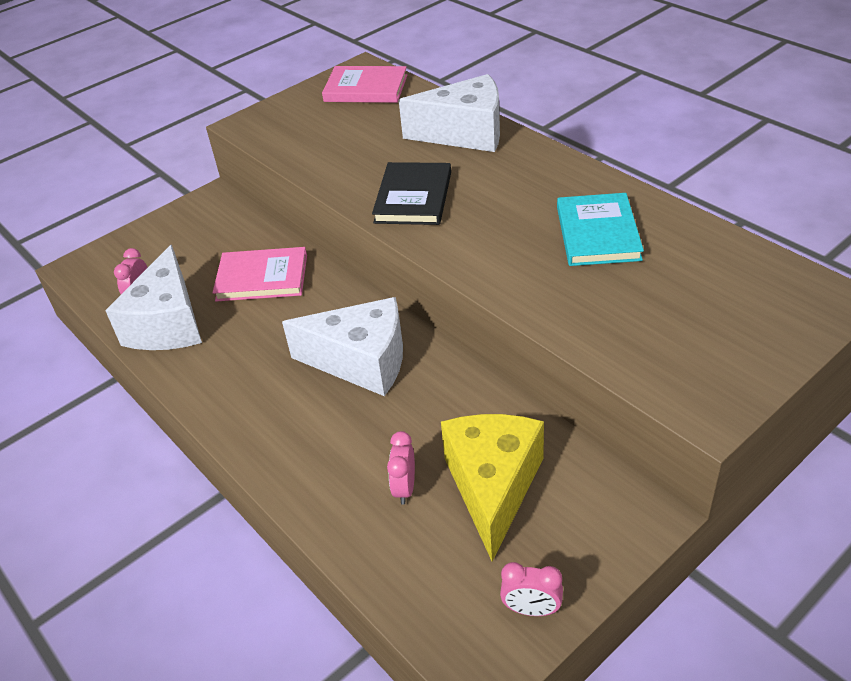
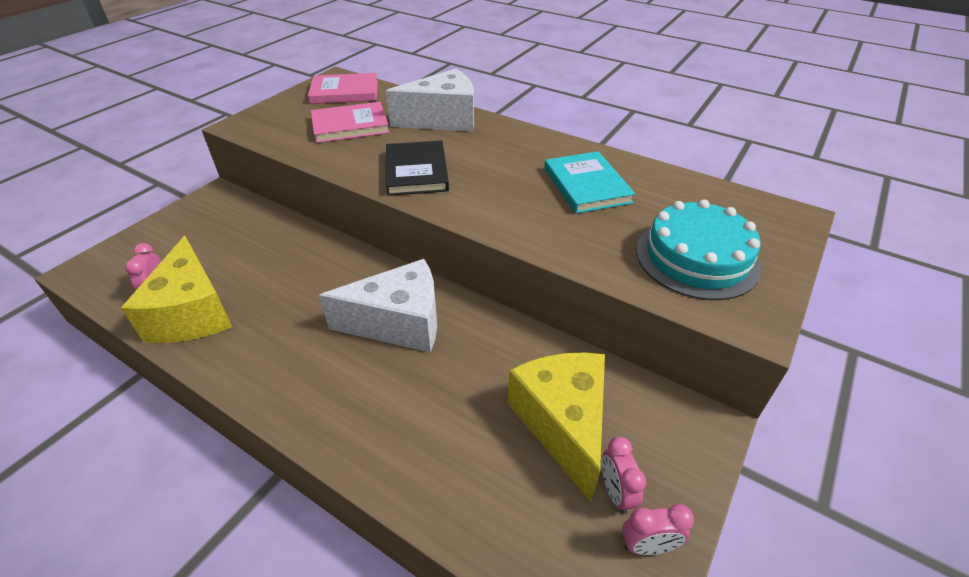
camera: 20 degrees left, 0 degrees up
(168, 324) = (192, 313): white cheese -> yellow cheese
(262, 278) = (281, 258): pink book -> pink book (350, 126)
(404, 488) = (479, 440): pink clock -> pink clock (616, 493)
(683, 333) = (697, 258): none -> turquoise cake

